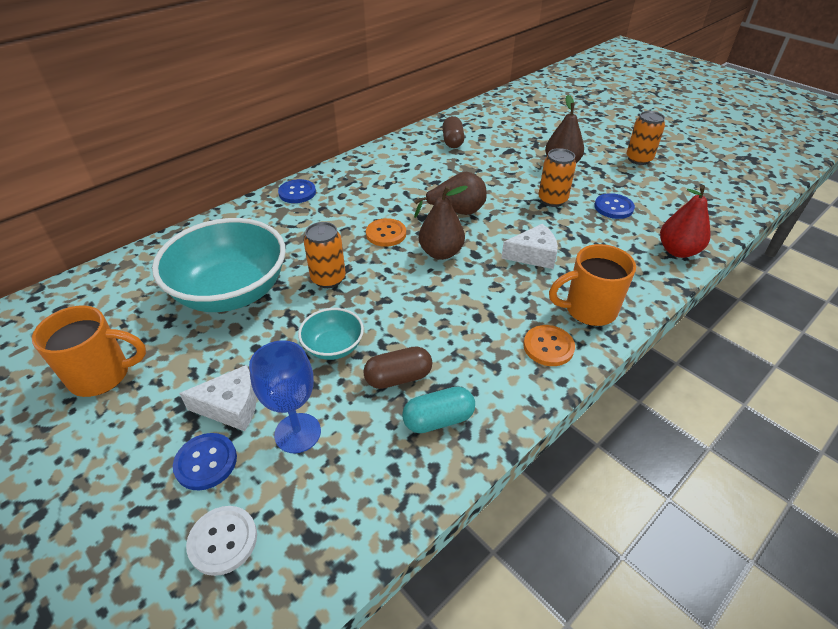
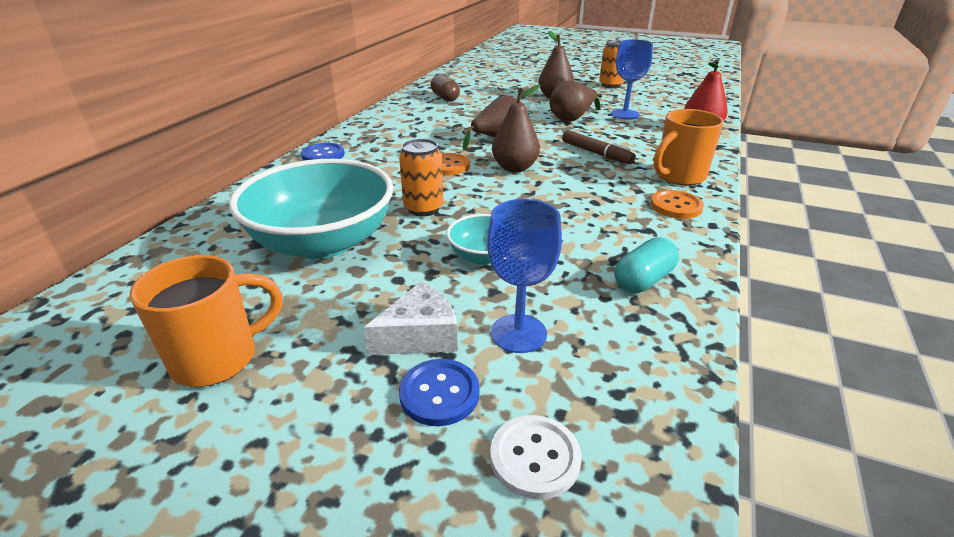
camera: 25 degrees left, 10 degrees down
(398, 378) = (573, 261): brown capsule -> none
(533, 255) = (596, 153): white cheese -> brown marker
(552, 200) = (572, 118): orange can -> brown pear
(613, 207) = (625, 114): blue button -> blue goblet

